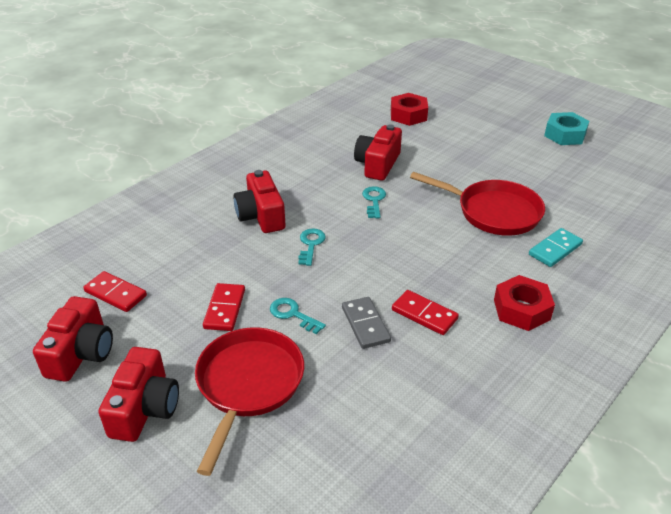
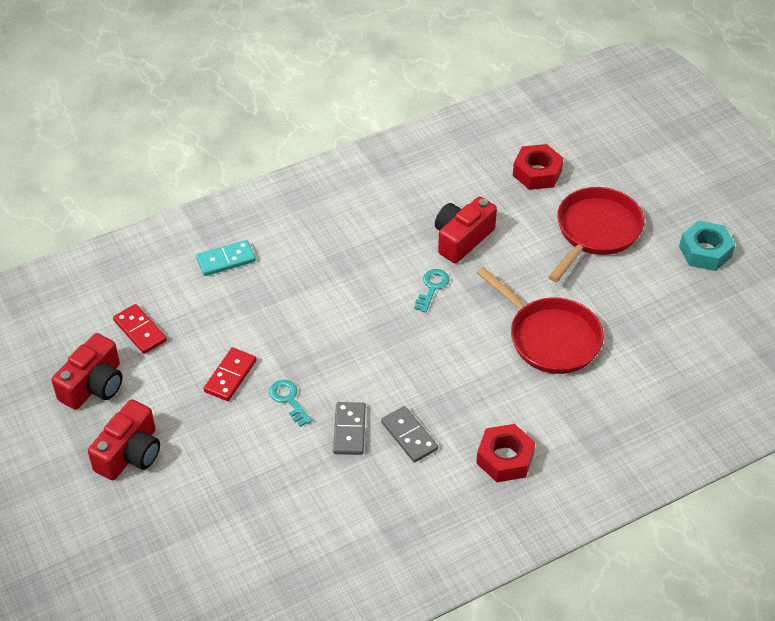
camera: 20 degrees right, 10 degrees up
(248, 385) = (221, 458): red pan -> red pan (595, 232)
(261, 215) = (308, 276): red camera -> none
(311, 244) = (341, 326): turquoise key -> none
(424, 314) = (409, 436): red domino -> grey domino
(555, 249) = (584, 402): turquoise domino -> turquoise domino (226, 260)

